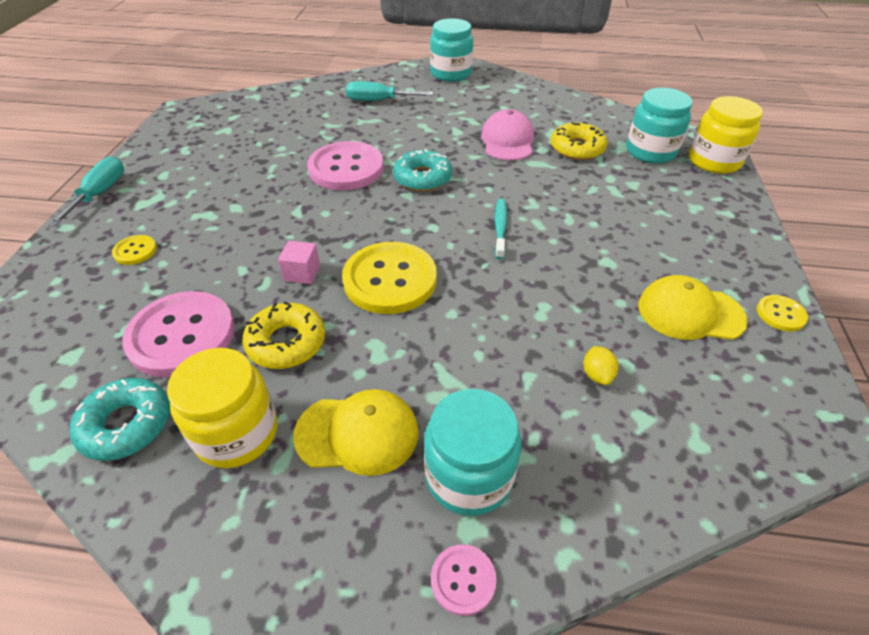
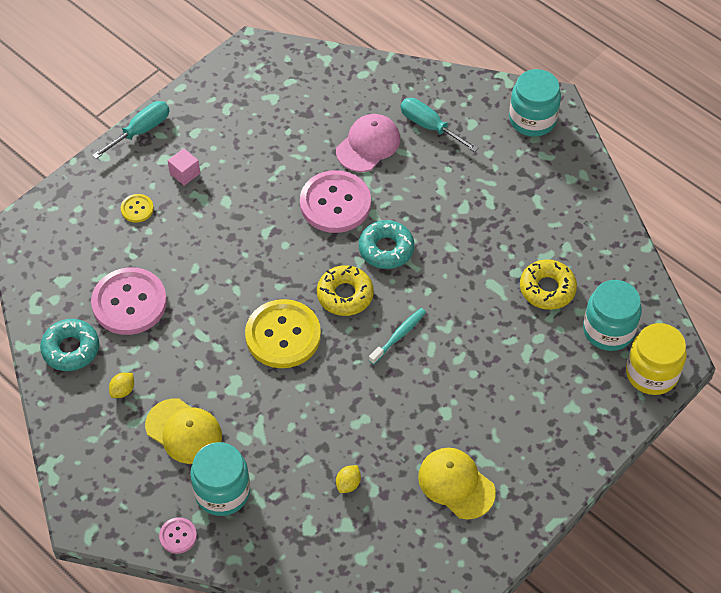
camera: 35 degrees right, 10 degrees up
(237, 433) = (123, 390): yellow jar -> yellow lemon
(286, 342) = (185, 346): yellow donut -> yellow donut (345, 295)
(302, 273) = (231, 294): pink cube -> pink cube (185, 173)
(507, 141) = (496, 245): pink cap -> pink cap (368, 145)
(780, 314) = (516, 524): yellow button -> none

